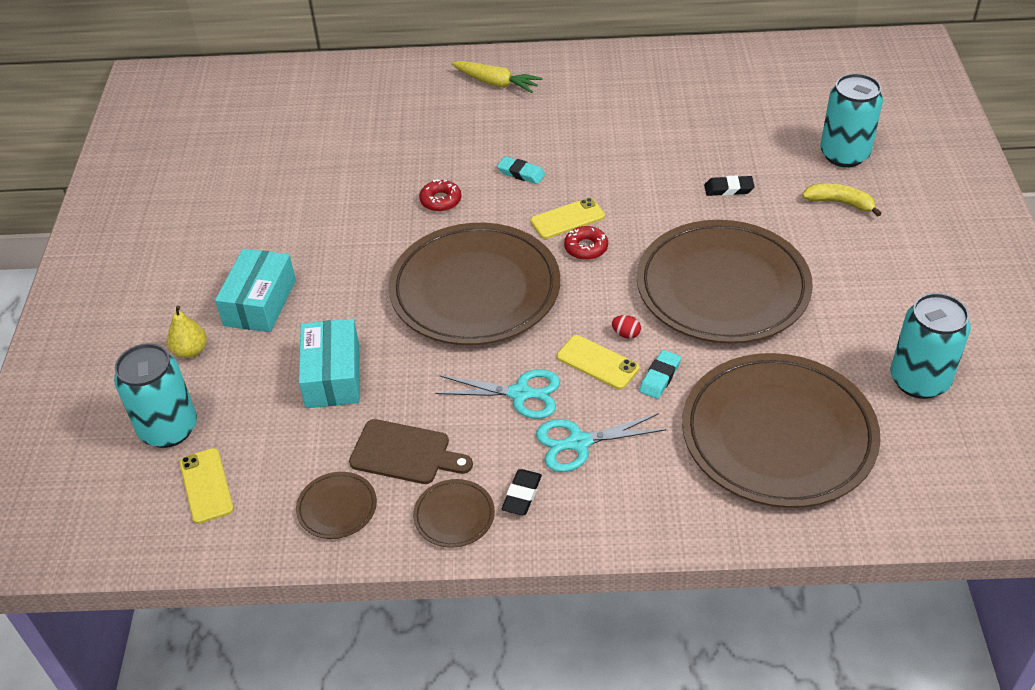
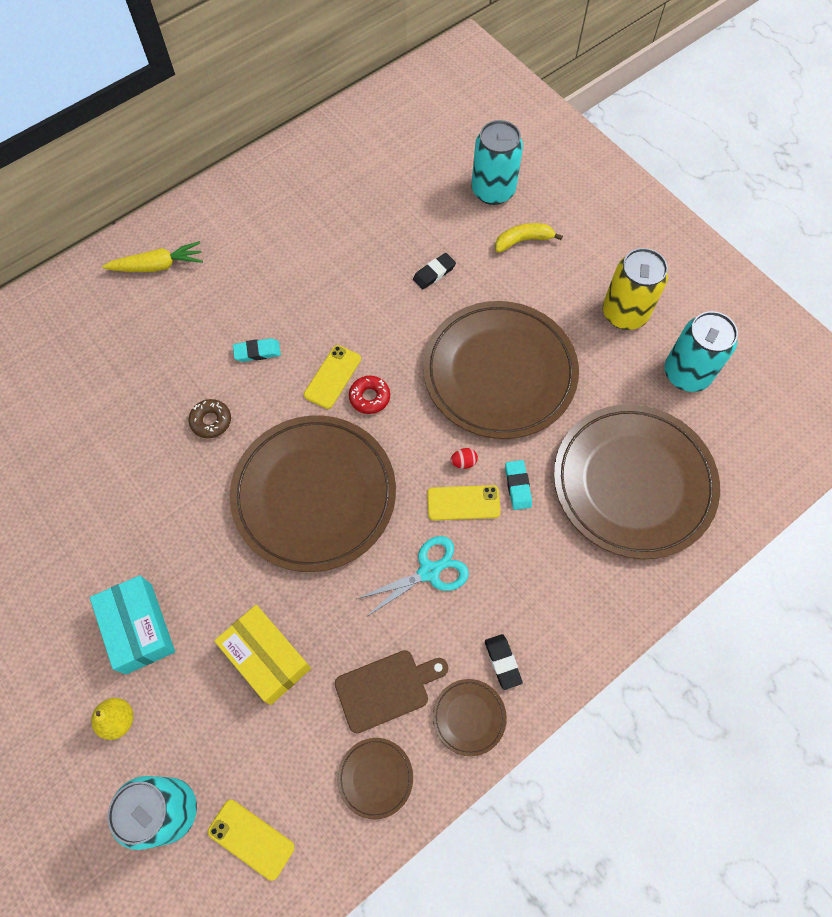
camera: 40 degrees left, 20 degrees up
(332, 375) = (266, 657): turquoise box -> yellow box
(440, 200) = (211, 421): red donut -> brown donut
(579, 443) = (506, 586): turquoise scissors -> none
(895, 303) = (624, 313): none -> yellow can

